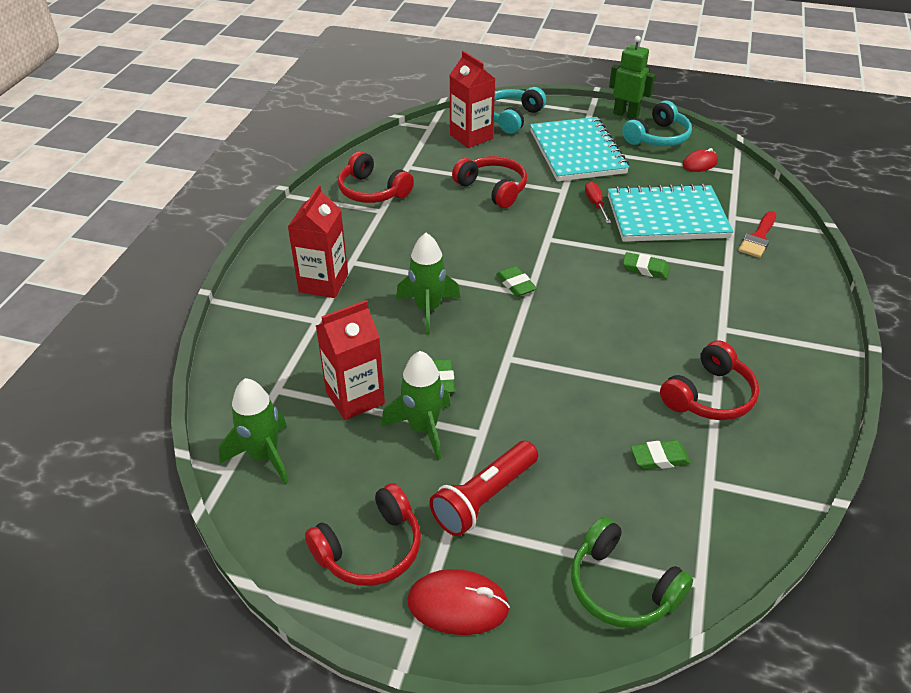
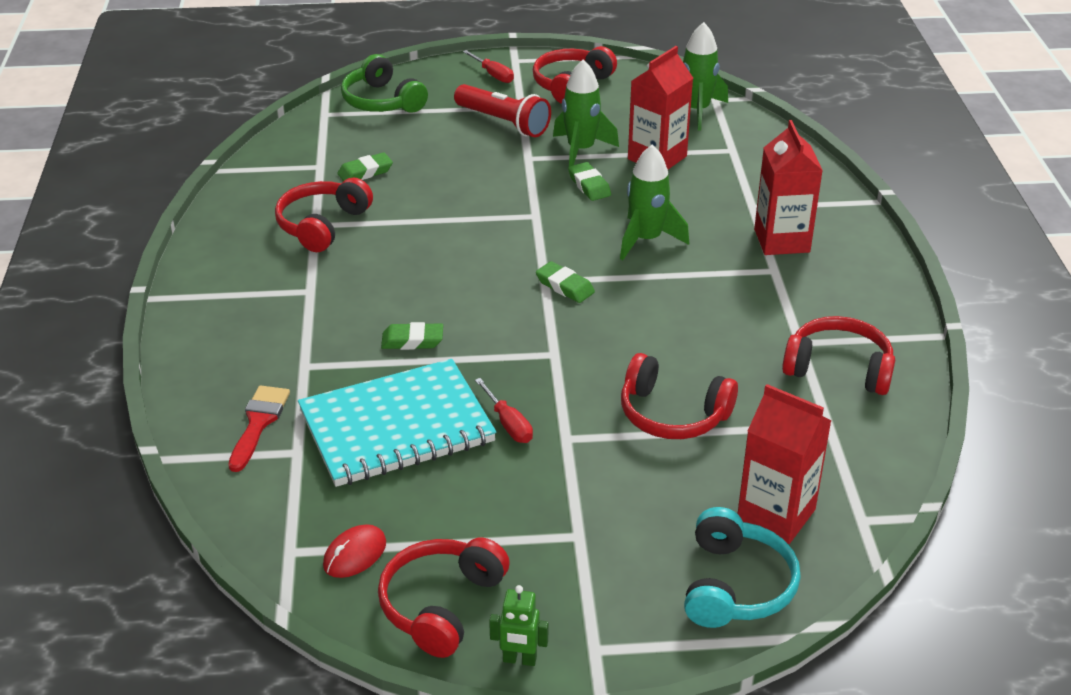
camera: 160 degrees right, 5 degrees down
(458, 605) = (493, 75): red mouse -> red screwdriver
(484, 498) = (503, 123): red flashlight -> red flashlight turned 105 degrees clockwise
(577, 152) = (576, 526): turquoise notebook -> none
(621, 587) = (382, 101): green headphones -> green headphones turned 150 degrees counterclockwise
(626, 114) = (519, 660): green robot -> green robot, size x0.62
(658, 137) = (441, 604): turquoise headphones -> red headphones

